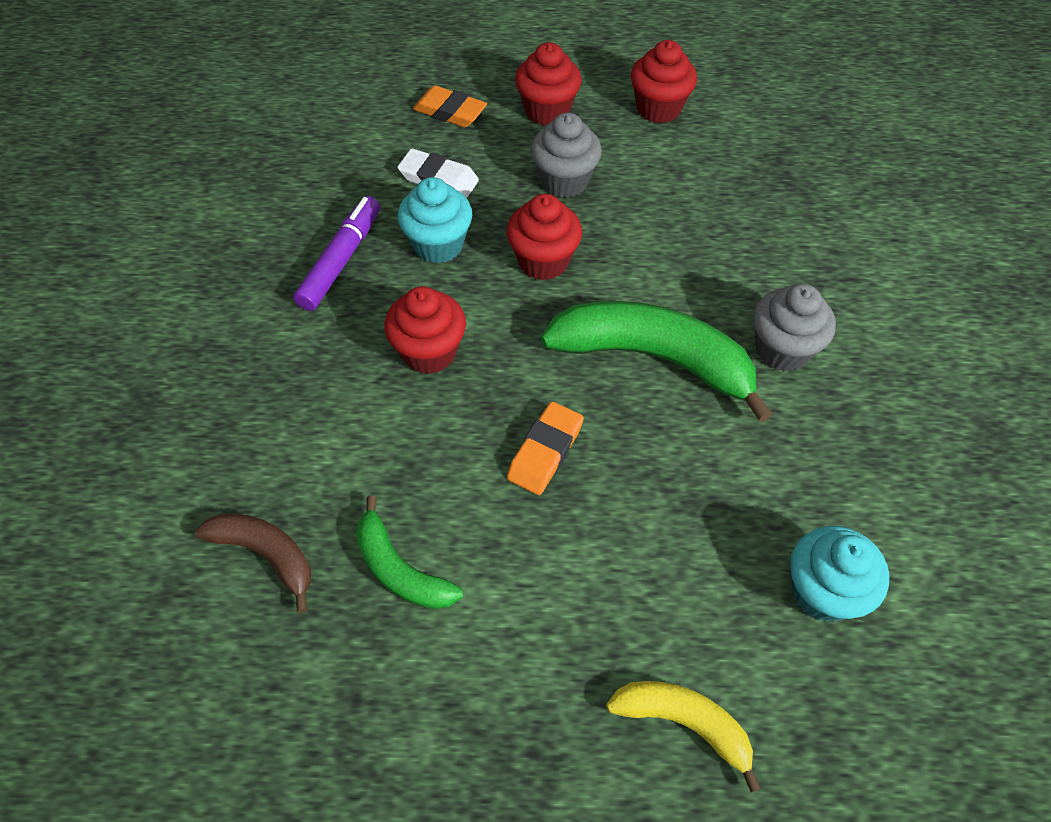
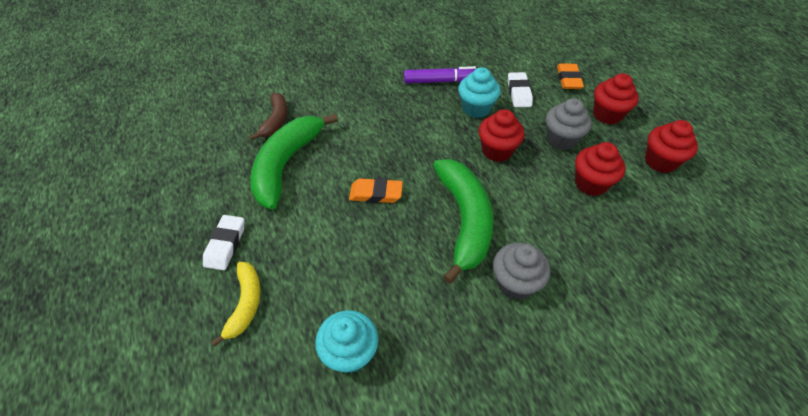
camera: 65 degrees right, 5 degrees down
(400, 570) = (286, 165): green banana -> green banana, size x1.81
(429, 352) = (408, 130): red cupcake -> red cupcake (590, 183)
(542, 728) = (225, 245): none -> white eraser

